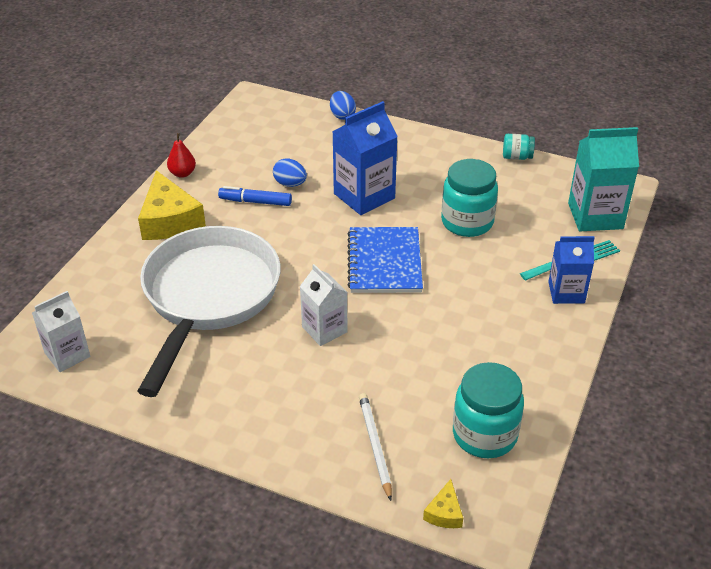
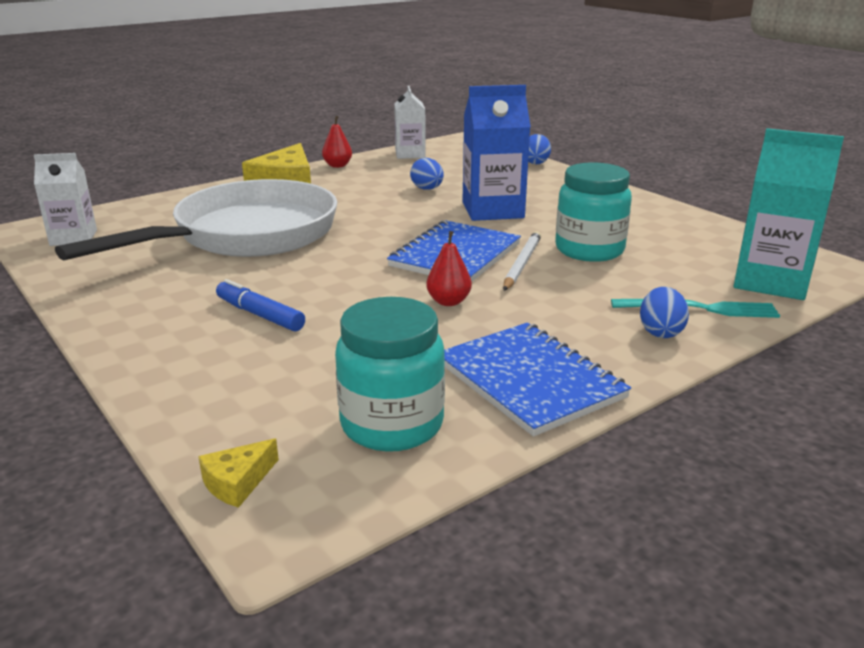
camera: 30 degrees right, 15 degrees down
(256, 202) = (379, 192): blue marker -> blue marker (260, 315)
(324, 329) = (324, 284): white carton -> white carton (410, 154)
(374, 446) = (244, 388): white pencil -> white pencil (521, 263)
(423, 314) = (448, 302): none -> red pear
(517, 157) = (707, 220): turquoise jar -> none
(527, 366) = (530, 380): none -> blue notebook
(566, 292) = (660, 332): blue carton -> blue egg

